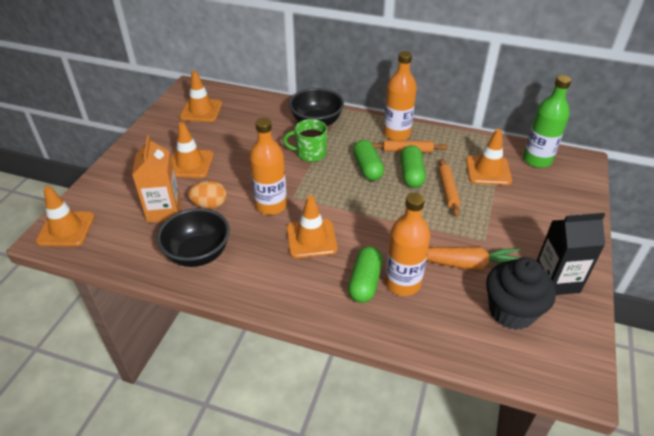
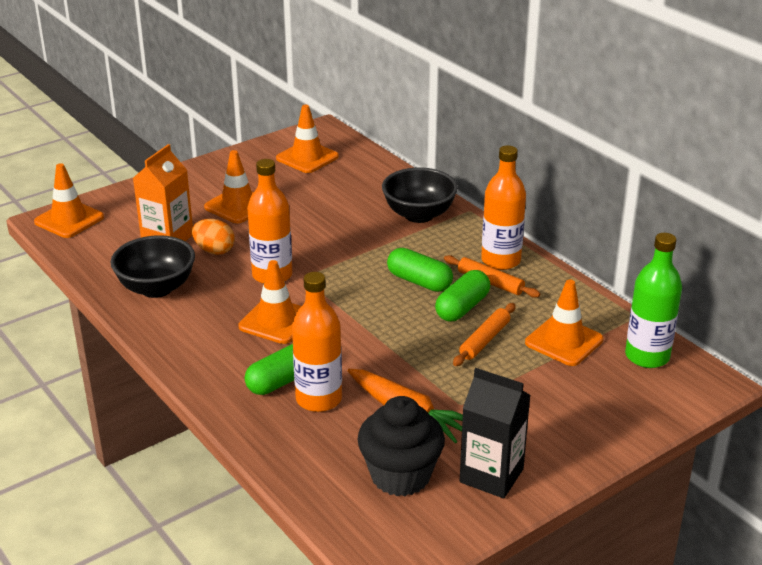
camera: 35 degrees right, 10 degrees down
(310, 153) = (373, 242): green mug -> none
(367, 168) = (419, 281): green capsule -> green capsule turned 75 degrees counterclockwise

